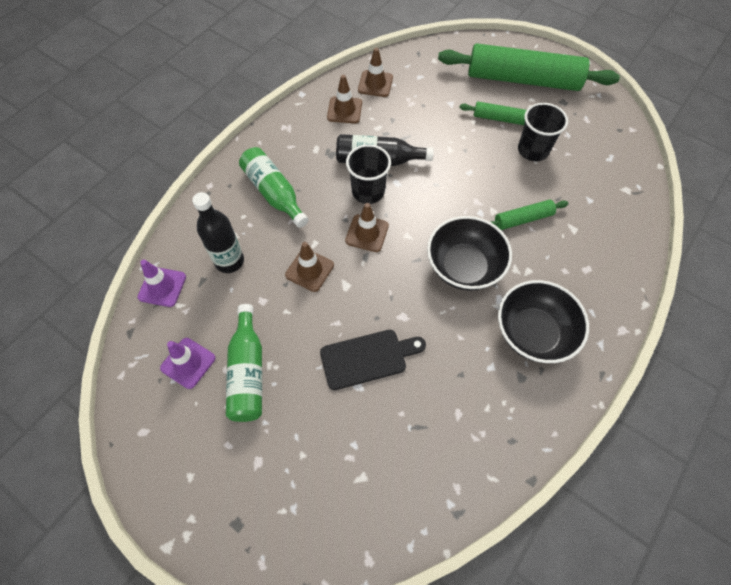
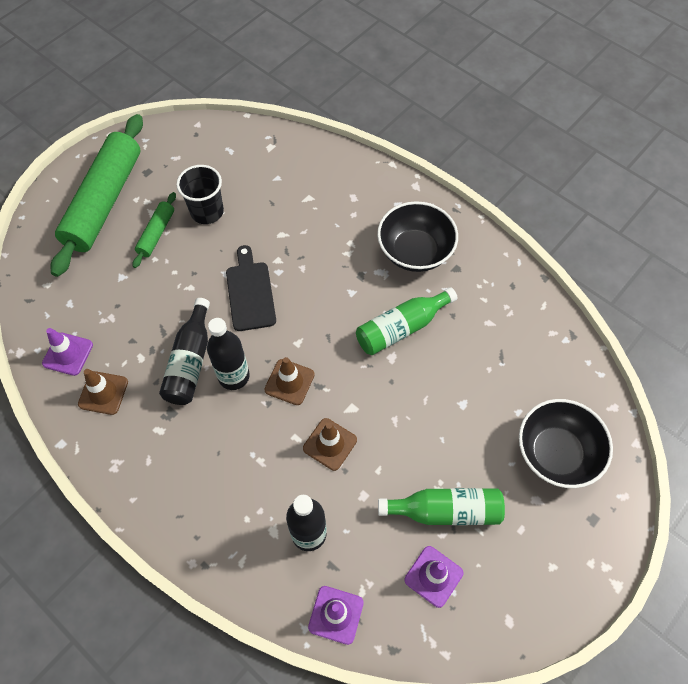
camera: 85 degrees left, 0 degrees up
(274, 193) = (218, 481): green bottle -> green bottle (401, 328)
(367, 358) = (434, 393): black cutting board -> black cutting board (250, 292)
(368, 191) = (234, 376): black cup -> black bottle
(375, 84) = (68, 354): brown traffic cone -> purple traffic cone
(464, 267) = (341, 296): black bowl -> black bowl (556, 453)
(523, 219) = (291, 236): green rolling pin -> none

